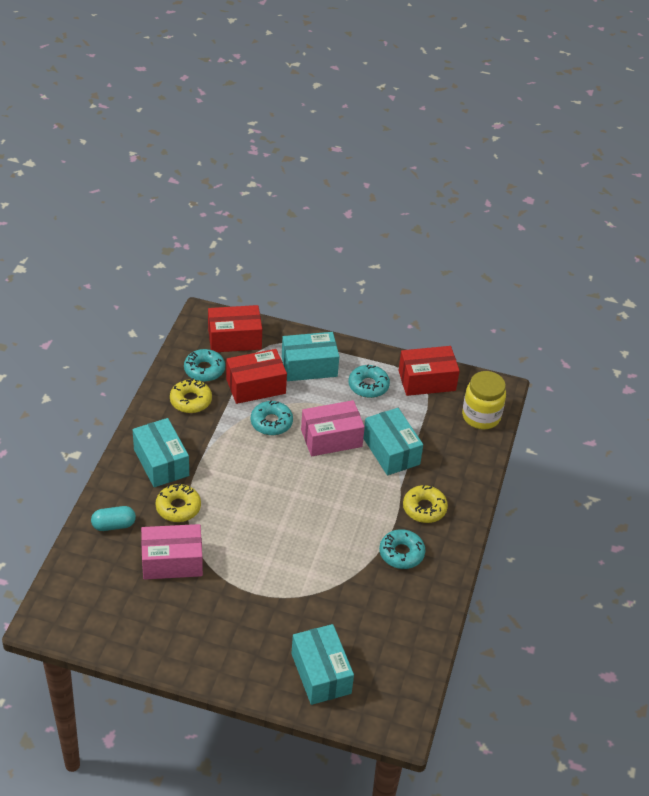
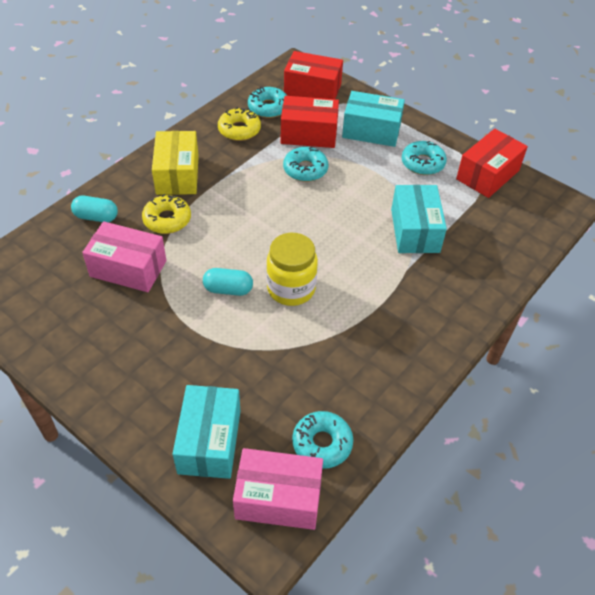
camera: 25 degrees right, 5 degrees up
(161, 462) = (177, 175): turquoise box -> yellow box
(267, 551) = (228, 289): none -> turquoise capsule
(331, 438) = (358, 200): pink box -> pink box (278, 498)
(401, 553) = (372, 338): turquoise donut -> turquoise donut (322, 443)
(424, 508) = (422, 299): yellow donut -> none
(427, 380) = (487, 175): red box -> red box turned 60 degrees counterclockwise
(481, 416) = (532, 225): yellow jar -> yellow jar (291, 289)

